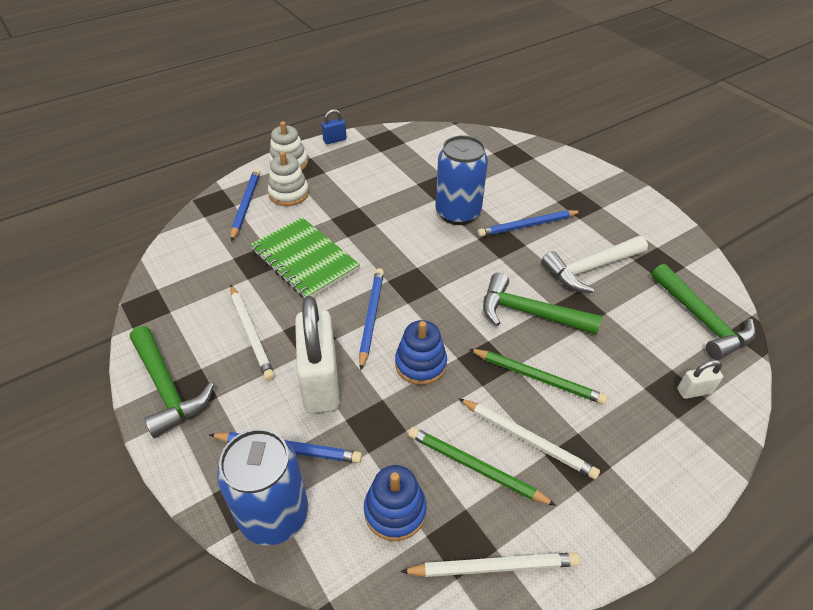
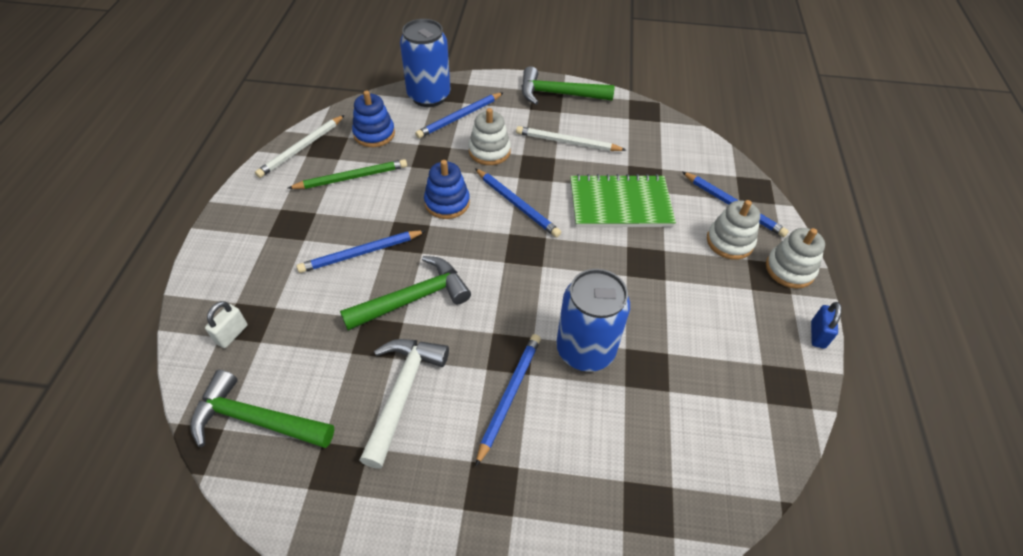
camera: 130 degrees right, 5 degrees up
(321, 382) = (489, 151): white padlock -> white stacking toy
(527, 439) = (334, 212): white pencil -> none
(537, 378) = (361, 253): green pencil -> blue pencil

